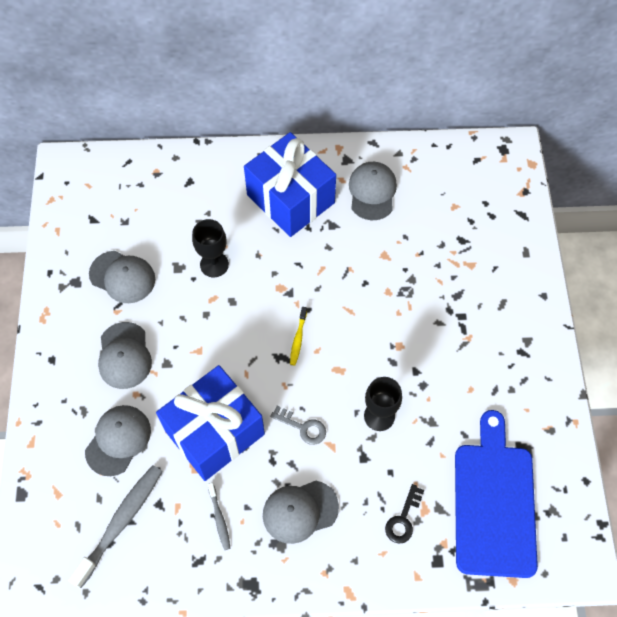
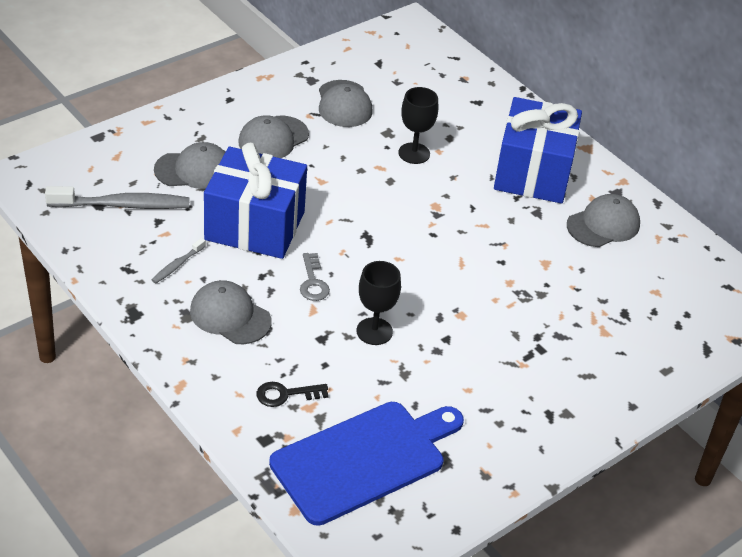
camera: 50 degrees right, 20 degrees down
(298, 339) = (397, 240): yellow toothbrush -> none

